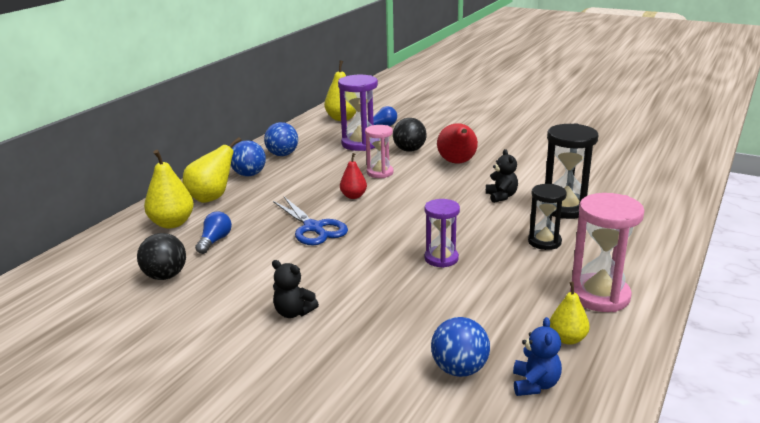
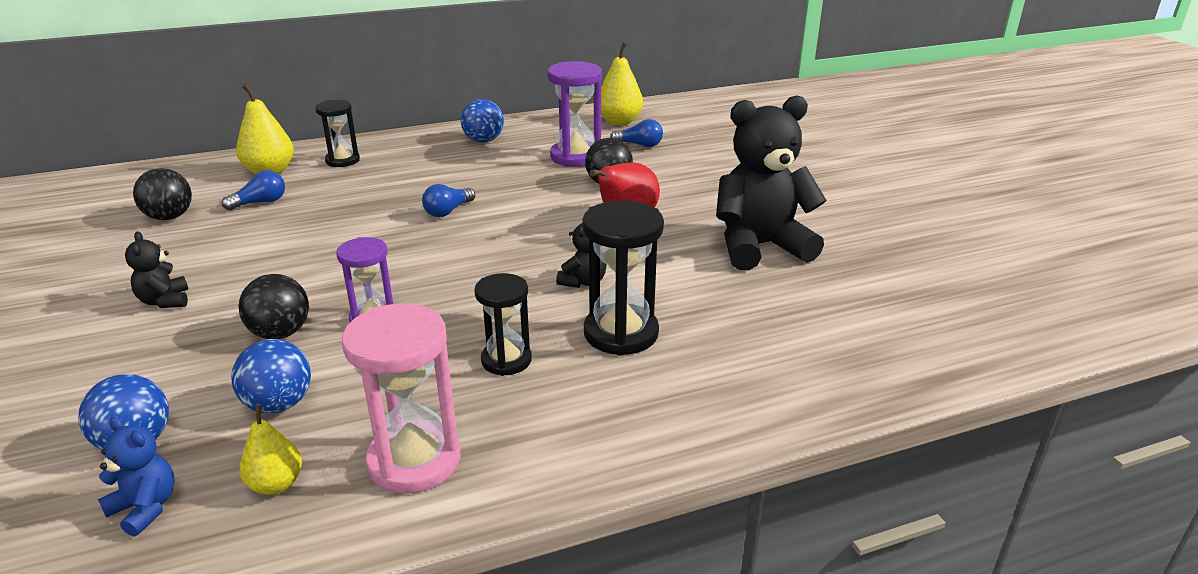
camera: 40 degrees right, 5 degrees up
(212, 198) = (342, 160): yellow pear -> black hourglass
(249, 174) = (415, 150): blue ball -> blue ball (279, 404)
(313, 228) = (348, 228): blue scissors -> none
(353, 196) = (448, 211): red pear -> blue light bulb
(380, 173) = (525, 197): pink hourglass -> none
(408, 289) = (280, 333): none -> black ball
(535, 384) = (145, 508): blue teddy bear -> blue teddy bear turned 105 degrees counterclockwise
(541, 150) = (760, 247): none -> black teddy bear

